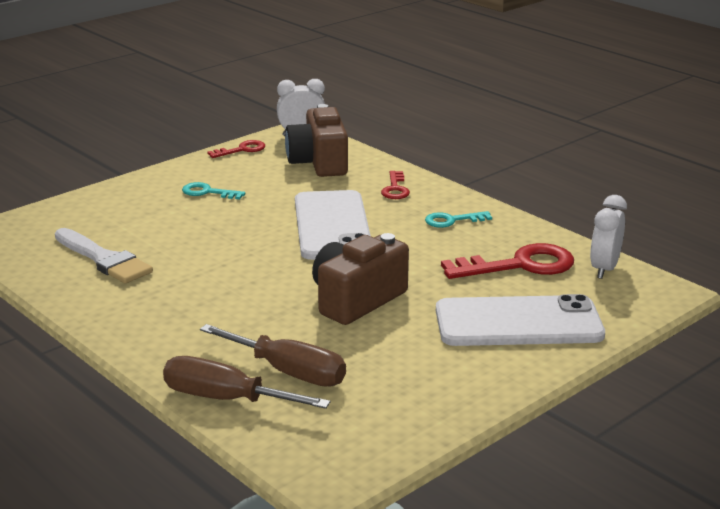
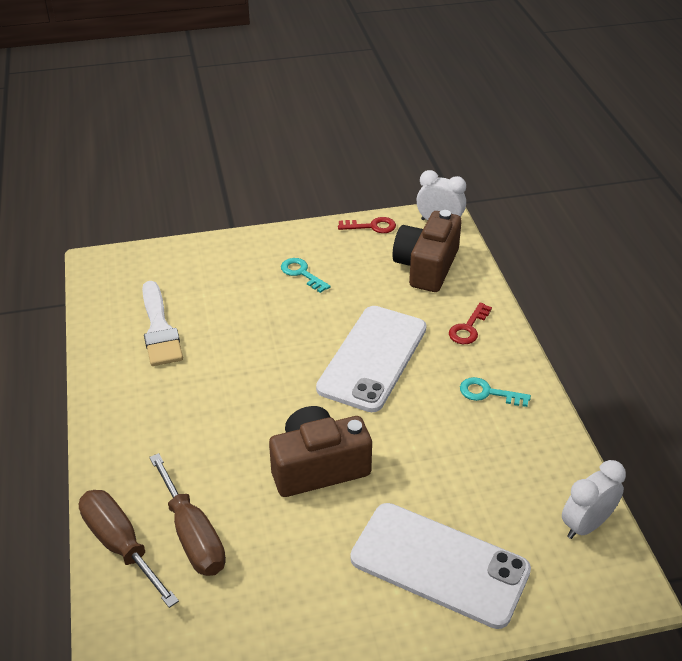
camera: 30 degrees right, 15 degrees up
(519, 265) = (504, 483): red key -> none

